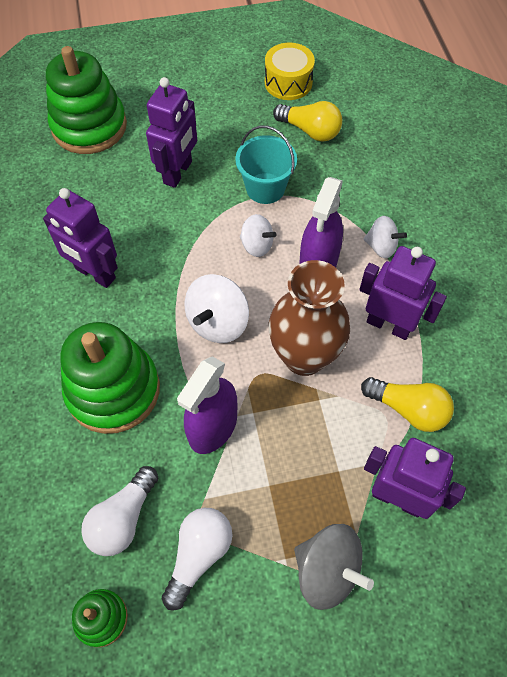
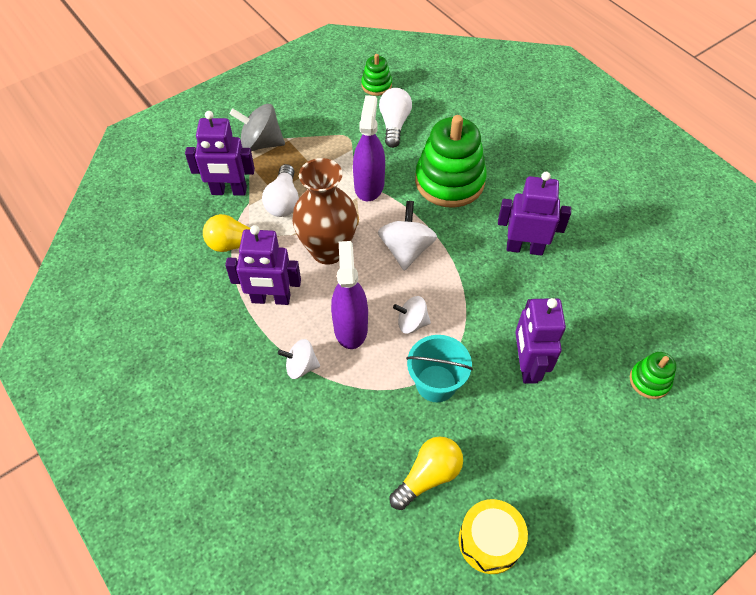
camera: 155 degrees right, 5 degrees down
(89, 126) = (649, 380): green stacking toy -> green stacking toy, size x0.48
(199, 555) = (340, 125): white light bulb -> white light bulb (283, 201)
(310, 131) = (428, 476): yellow light bulb -> yellow light bulb turned 135 degrees clockwise

